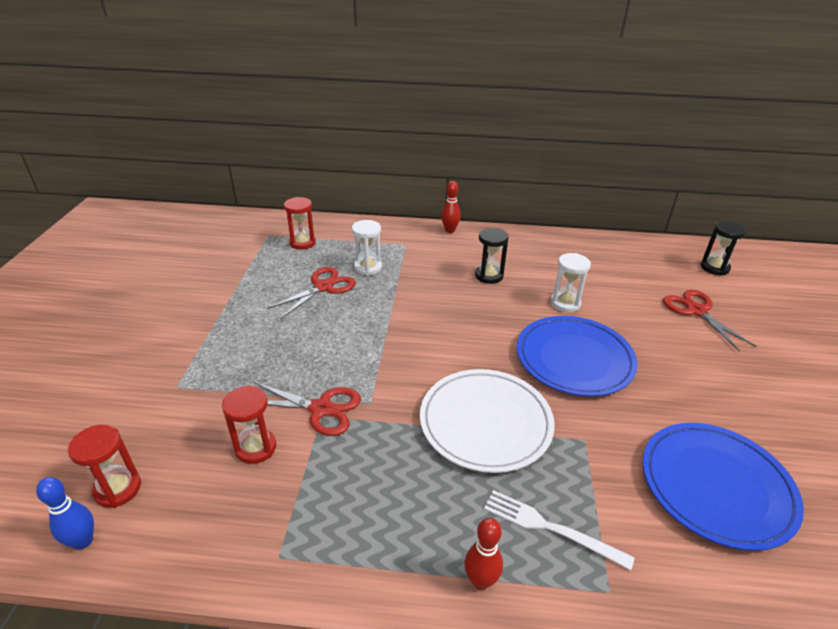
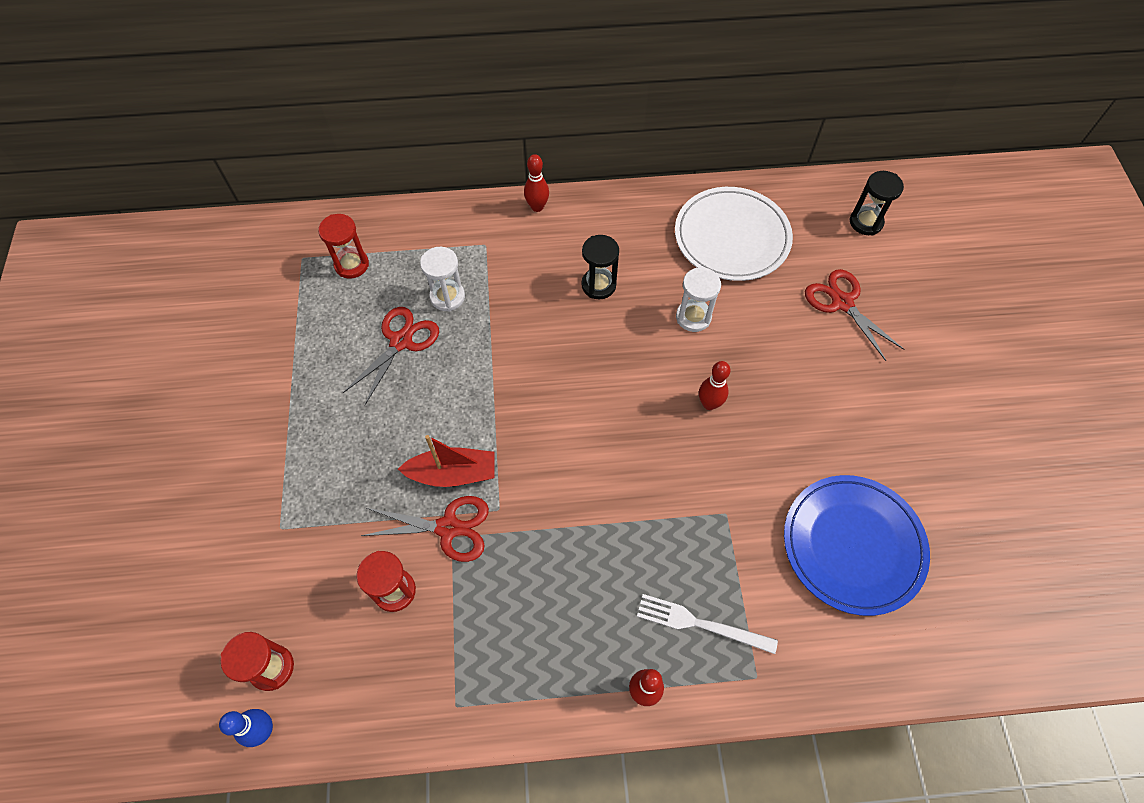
camera: 10 degrees left, 25 degrees up
(337, 372) = (453, 473): none -> red boat
(485, 422) = (624, 511): white plate -> white plate (732, 237)
(574, 359) = (709, 404): blue plate -> red bowling pin

